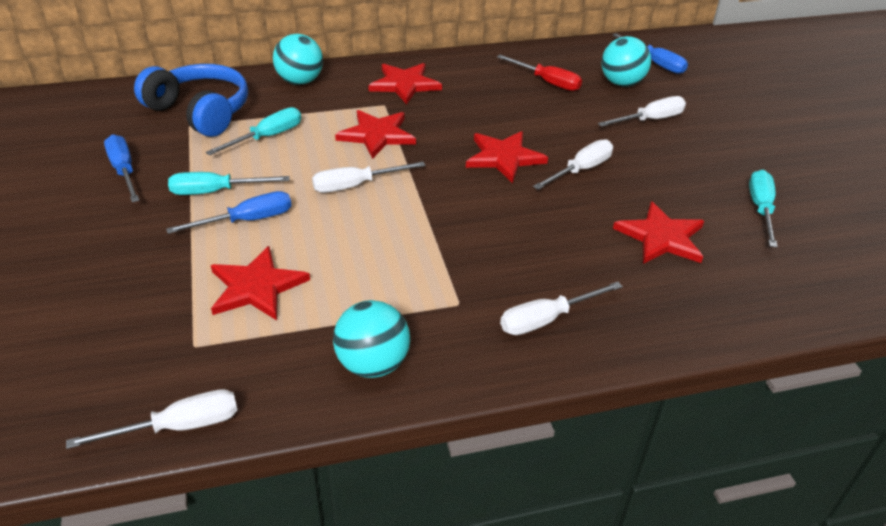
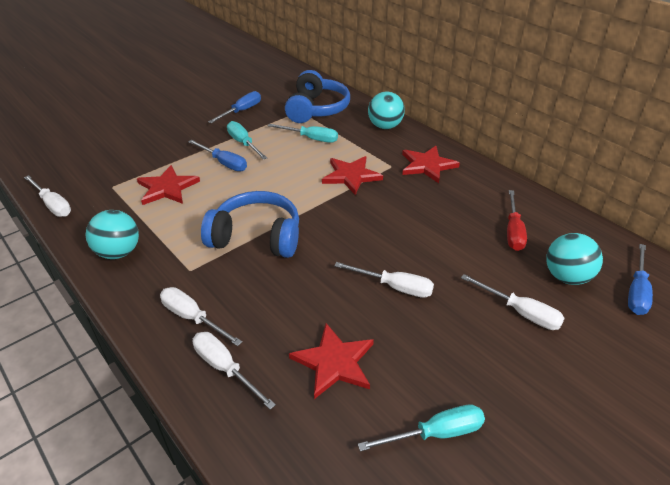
camera: 65 degrees right, 0 degrees up
(355, 185) = (286, 187): white screwdriver -> white screwdriver (225, 368)
(435, 234) = (257, 237): none -> blue headphones
(504, 158) = (375, 240): red star -> none

